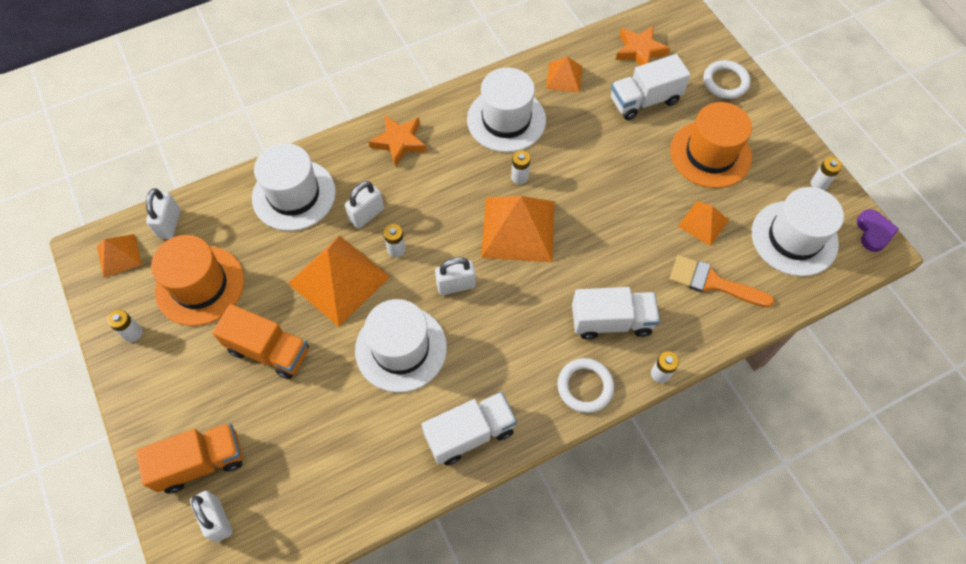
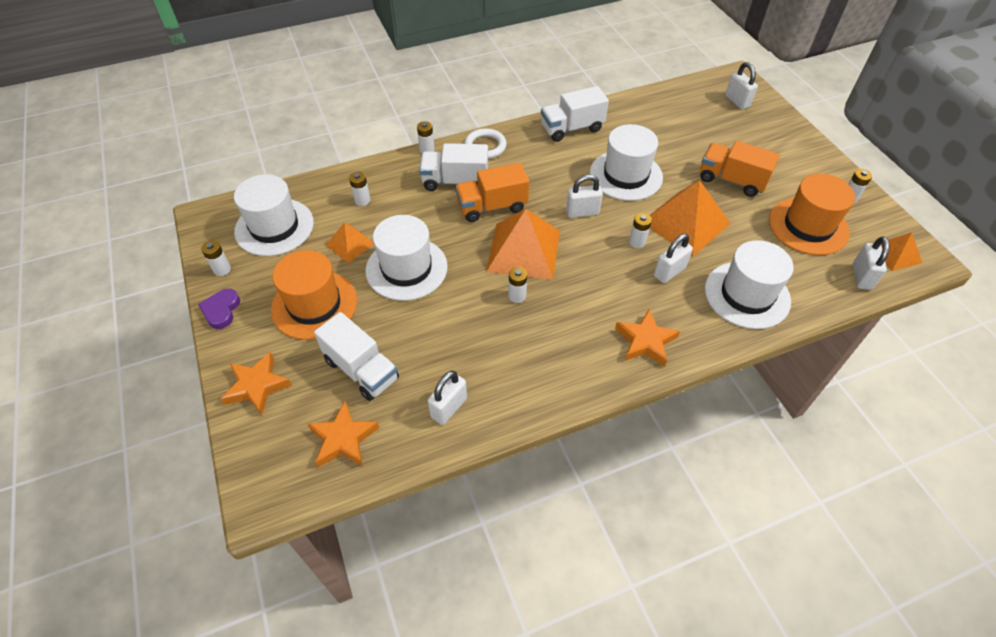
camera: 175 degrees left, 10 degrees down
(201, 462) = (759, 126): orange truck -> orange truck (492, 207)
(506, 120) = (525, 358): white hat -> white hat (406, 268)
(564, 77) = (449, 408): orange pyramid -> white padlock
(644, 100) = (361, 369): white truck -> white truck turned 60 degrees clockwise
(712, 283) = (362, 200): orange brush -> white battery
(725, 82) = (257, 386): white ring -> orange star
(874, 232) = (200, 227): purple heart -> purple heart (221, 310)

